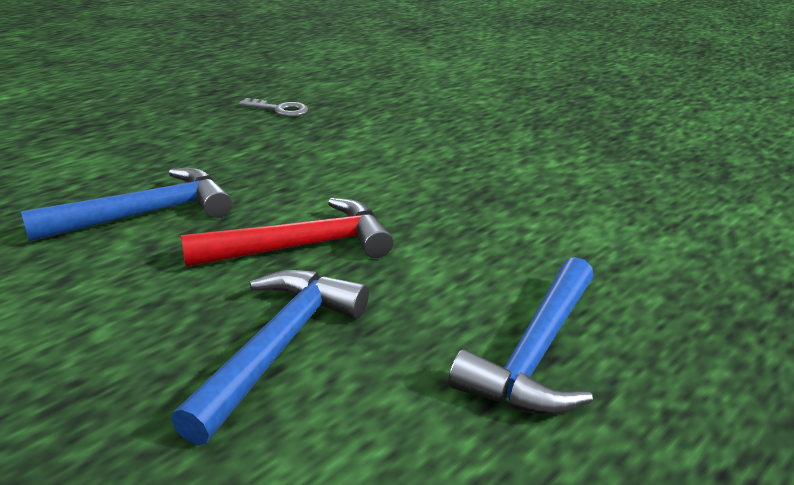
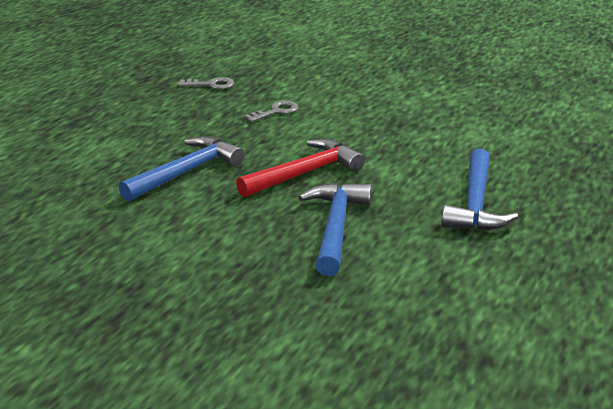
camera: 15 degrees left, 0 degrees up
(331, 154) = (276, 111): none -> grey key

